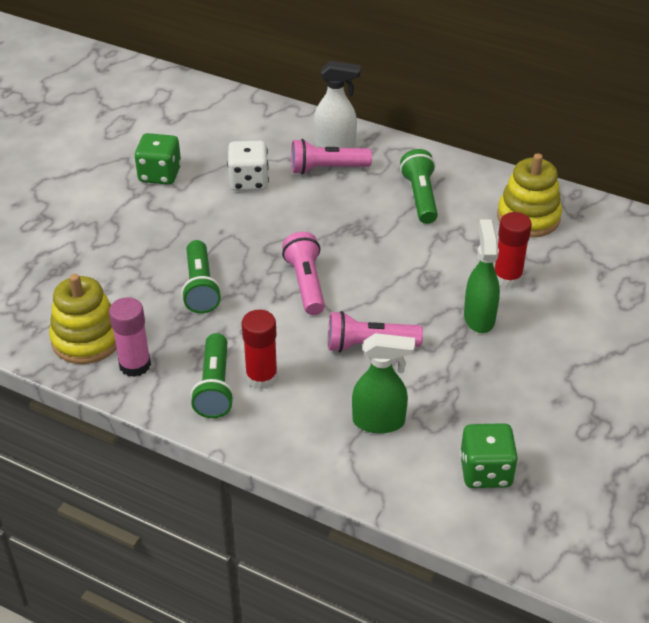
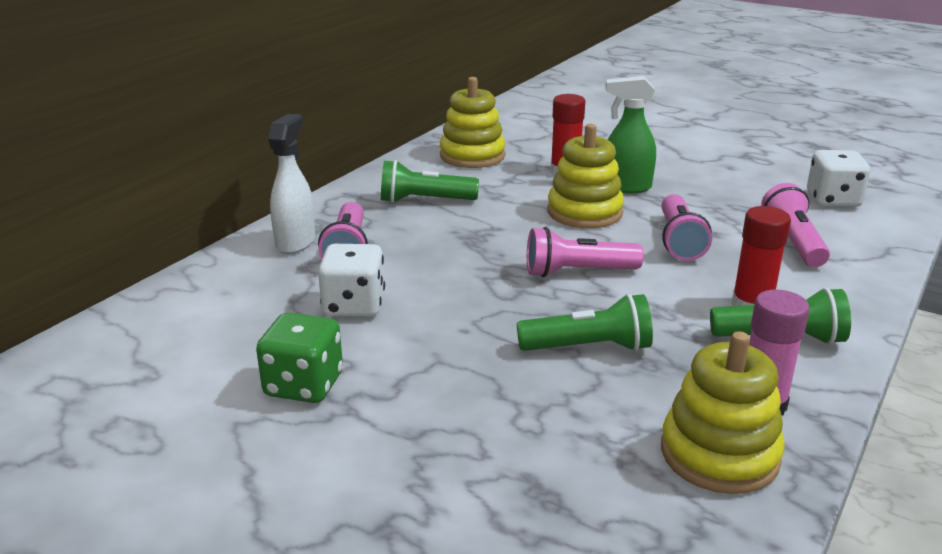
camera: 85 degrees left, 15 degrees down
(379, 422) = (793, 242): green spray bottle -> pink flashlight
(416, 289) = (584, 212): none -> yellow stacking toy
(485, 471) = (833, 200): green dice -> white dice

